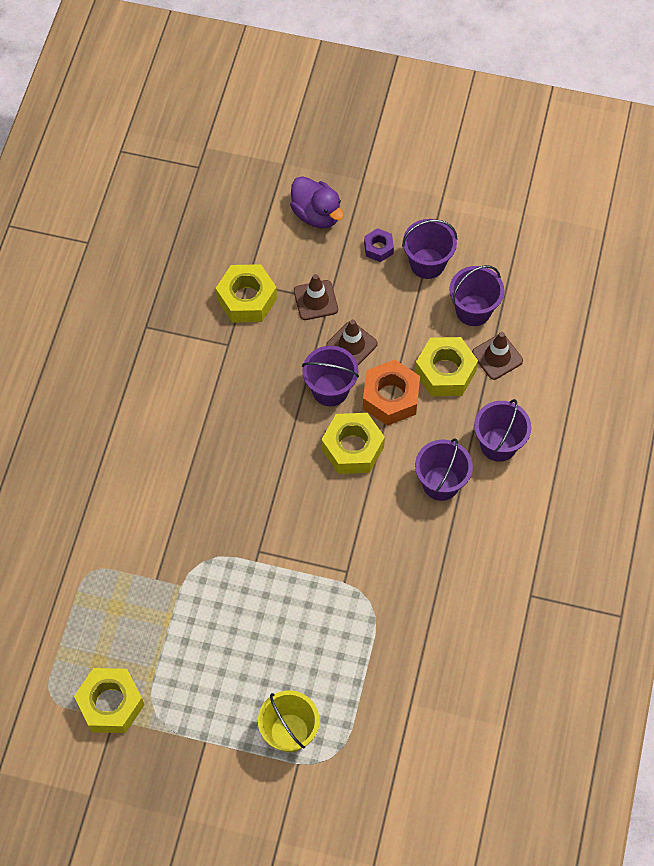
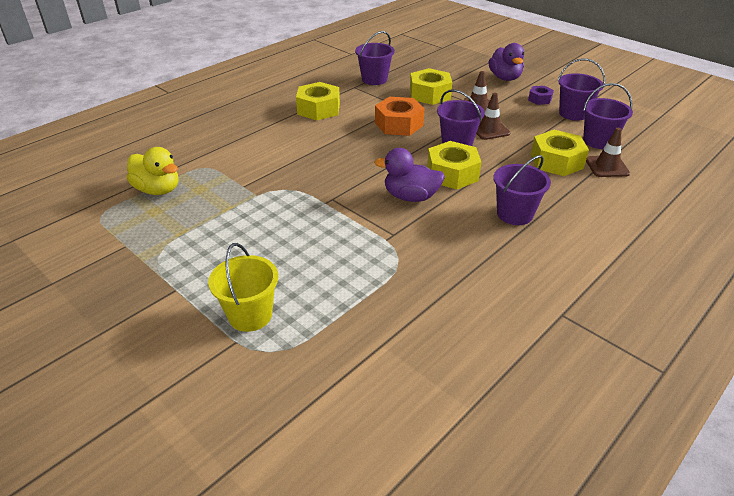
camera: 30 degrees right, 25 degrees down
(74, 631) = (158, 190): none -> yellow duck
(111, 704) = (134, 236): yellow nut -> yellow nut (318, 109)
(332, 508) = (410, 197): none -> purple duck
(390, 397) = (502, 160): orange nut -> orange nut (399, 124)
(498, 444) = (582, 210): purple bucket -> purple bucket (374, 79)

